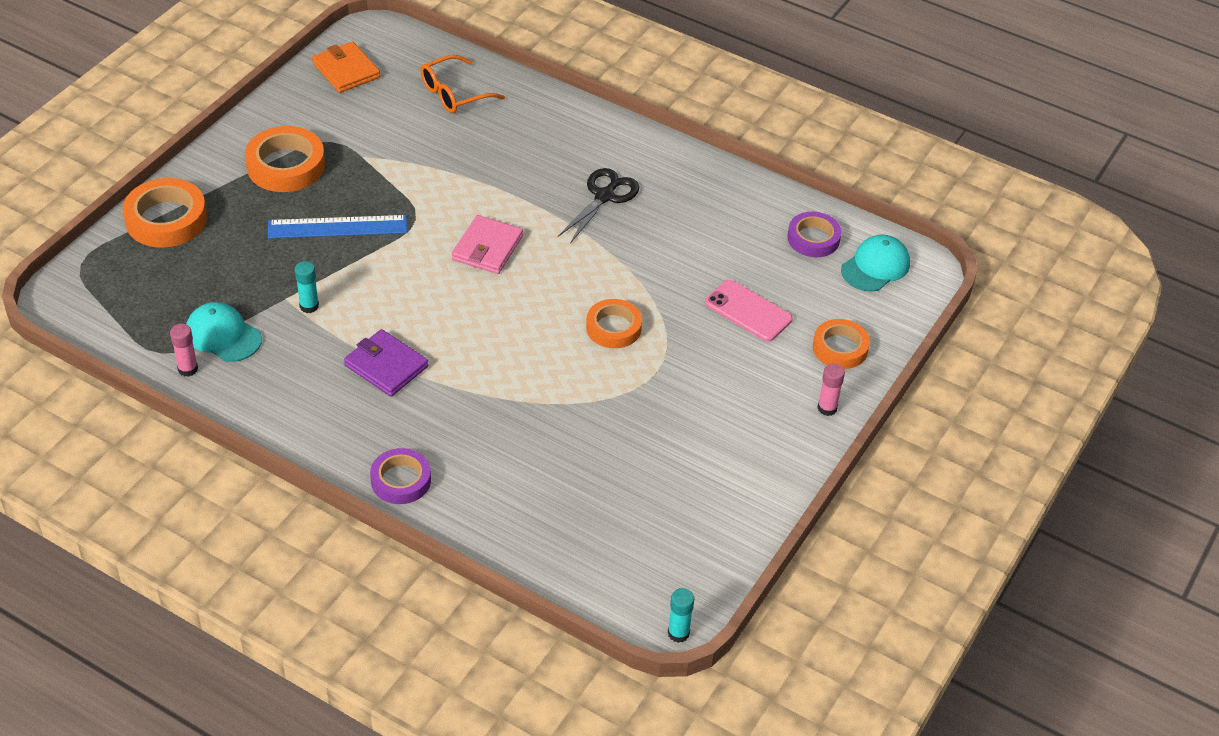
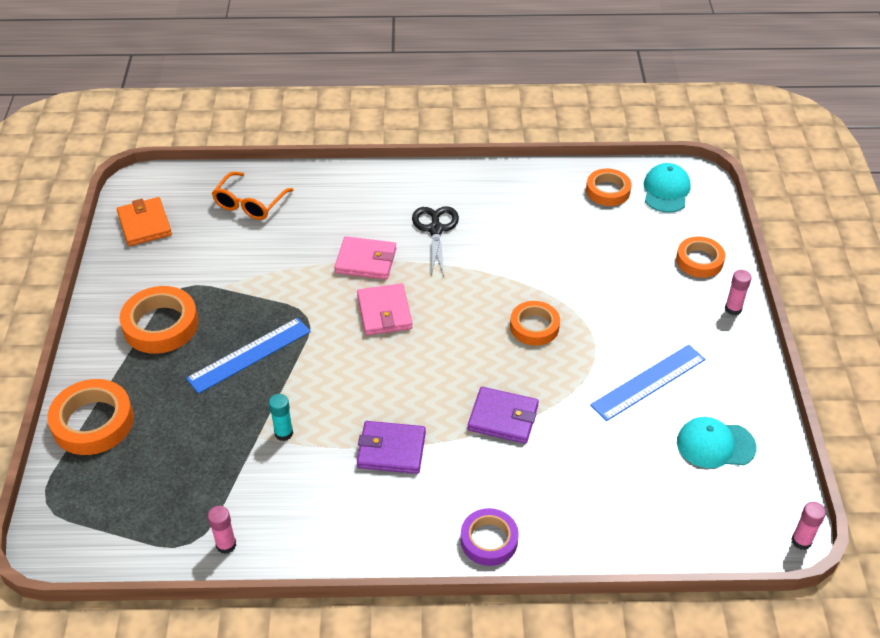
camera: 30 degrees left, 0 degrees up
(223, 335) = (231, 498): turquoise cap -> turquoise cap (715, 445)
(346, 70) = (144, 224): orange wallet -> orange wallet turned 45 degrees clockwise
(508, 390) = (503, 418): none -> purple wallet
(512, 194) = (366, 261): none -> pink wallet
(673, 429) = (648, 382): none -> blue ruler
(678, 633) = (801, 541): turquoise glue stick -> pink glue stick
(748, 311) = (614, 265): pink phone -> none
(813, 238) = (608, 191): purple tape -> orange tape

